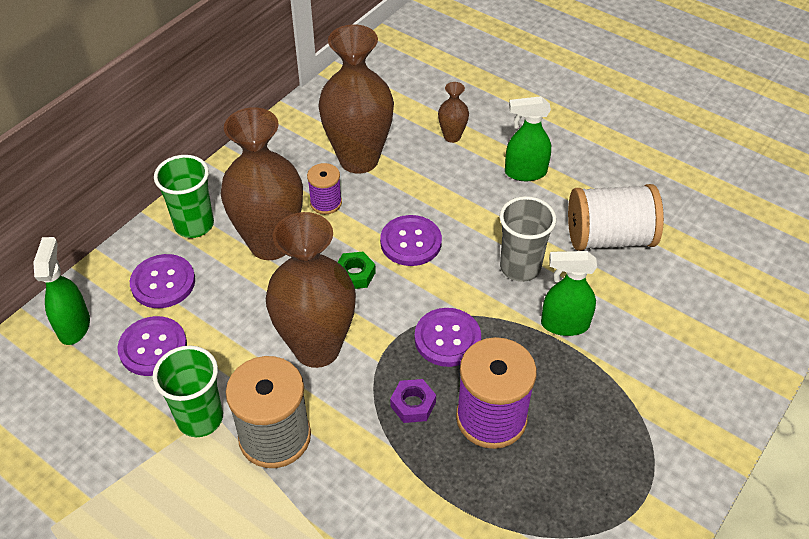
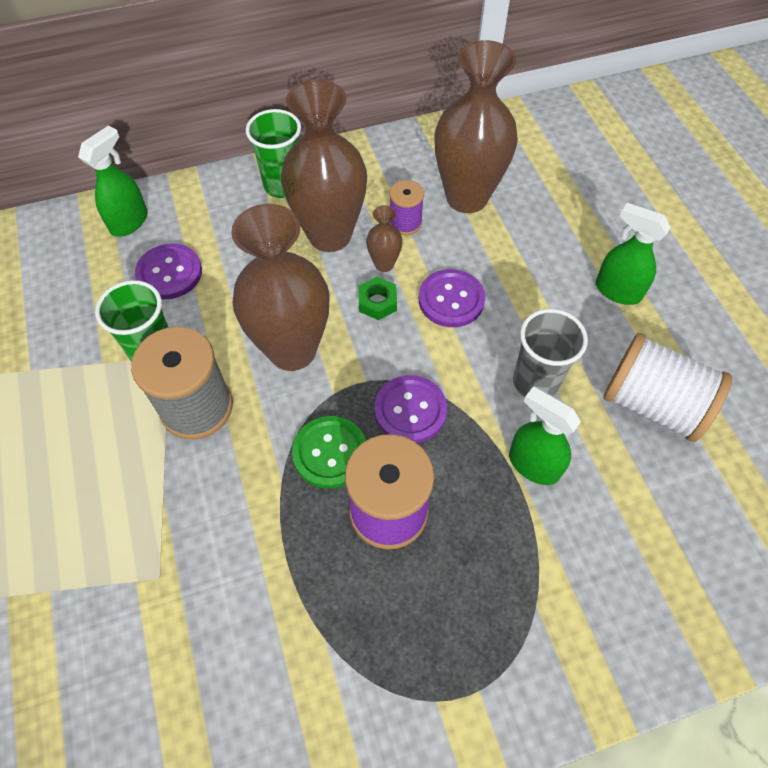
camera: 35 degrees right, 10 degrees up
(163, 283) = (220, 222): purple button -> none
(413, 404) = (330, 453): purple nut -> green button
(452, 136) = (572, 219): brown vase -> brown vase (384, 264)

